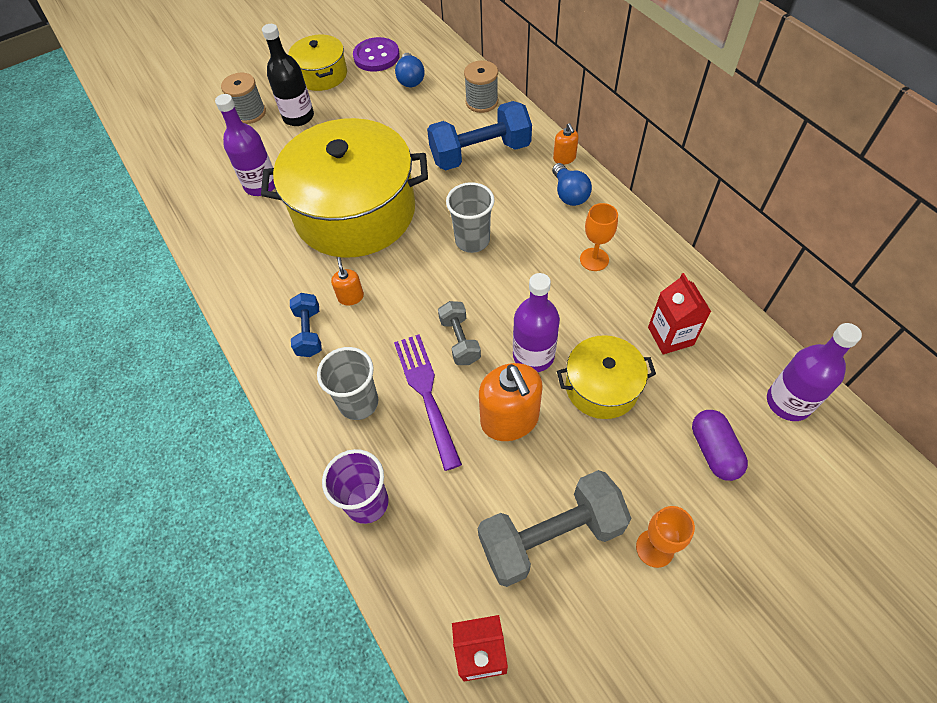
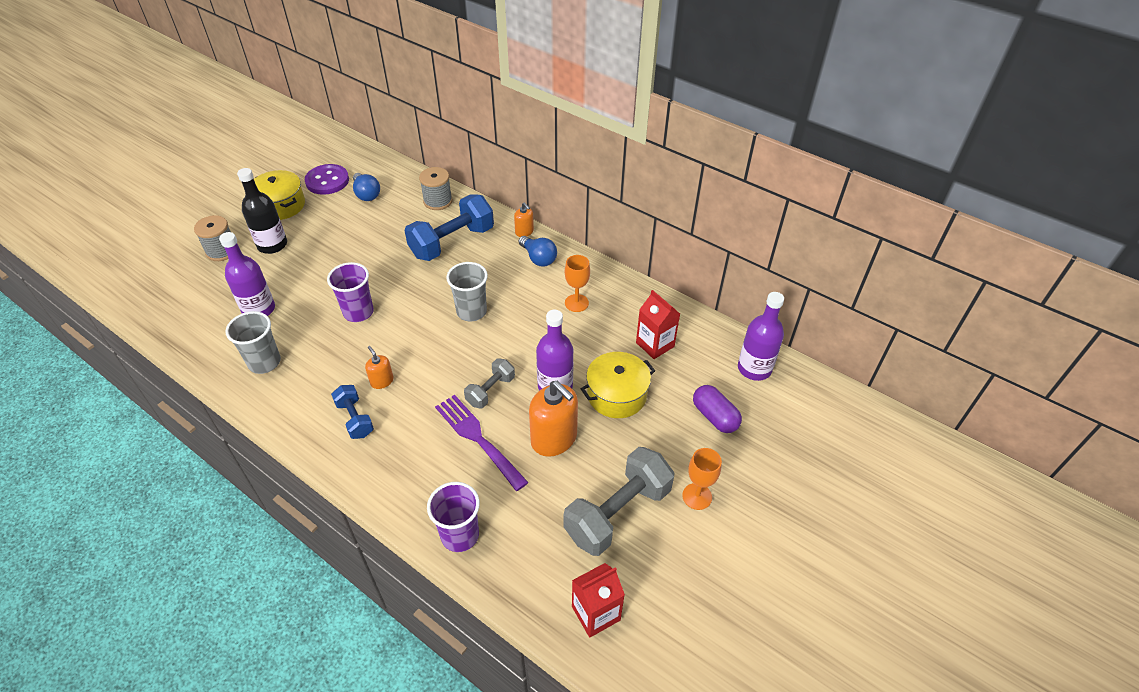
camera: 25 degrees left, 10 degrees down
(355, 212) = (358, 312): yellow pot -> purple cup
(358, 403) = (422, 462): grey cup -> grey cup (264, 362)
(460, 340) = (490, 391): grey dumbbell -> grey dumbbell turned 75 degrees clockwise

